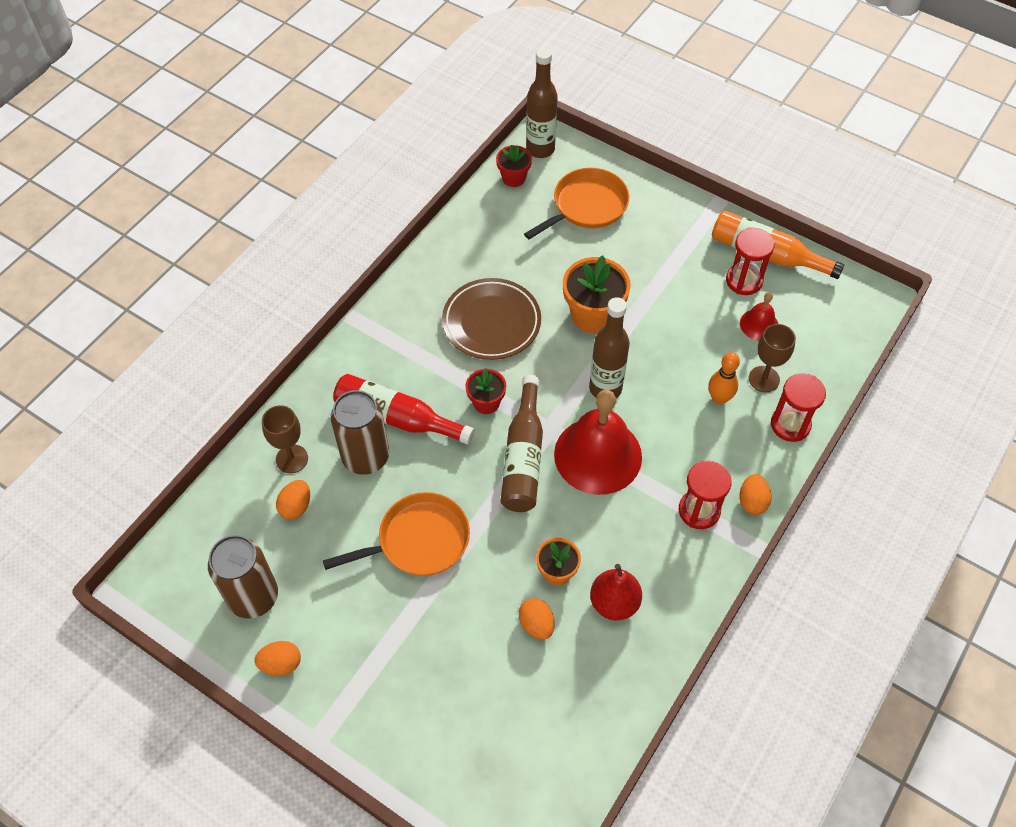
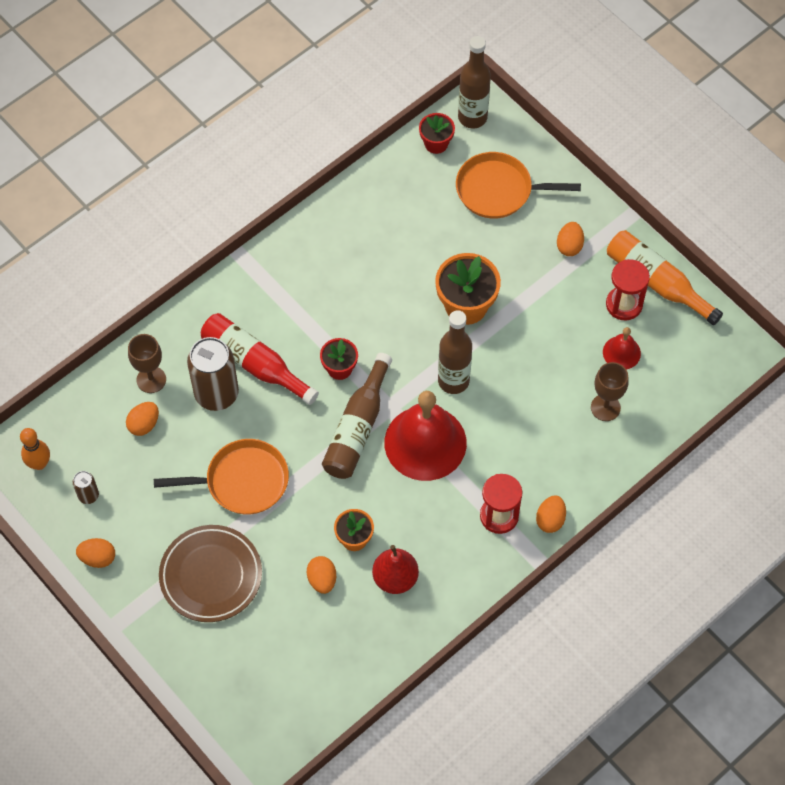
camera: 15 degrees right, 5 degrees up
(253, 597) = (88, 495): brown can -> brown can, size x0.47
(491, 322) = (368, 291): brown plate -> brown plate (211, 576)
(587, 206) = (498, 190): orange pan -> orange pan turned 150 degrees counterclockwise
(672, 240) = (569, 246): none -> orange egg
(719, 398) = (556, 416): orange bowling pin -> orange bowling pin (39, 463)
(790, 425) = (613, 457): red hourglass -> none

